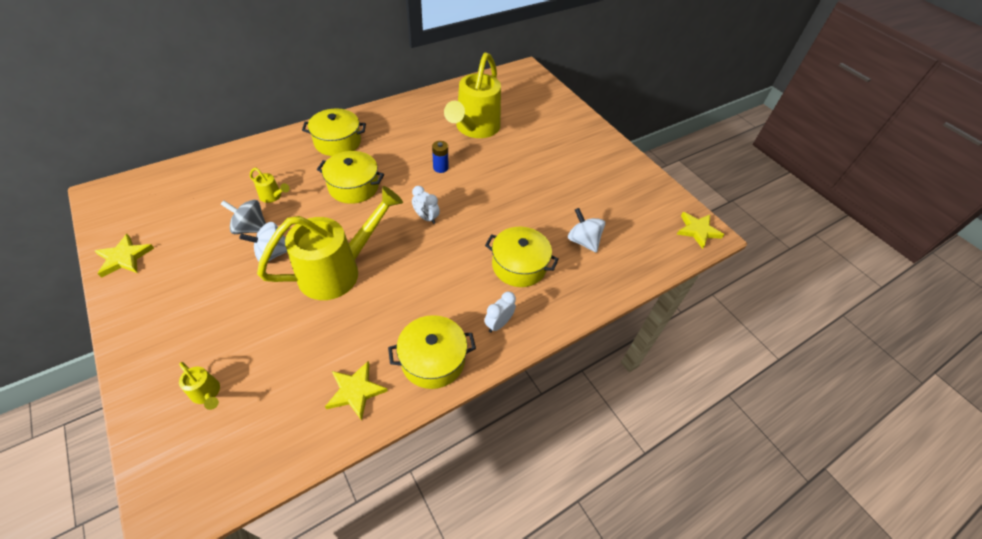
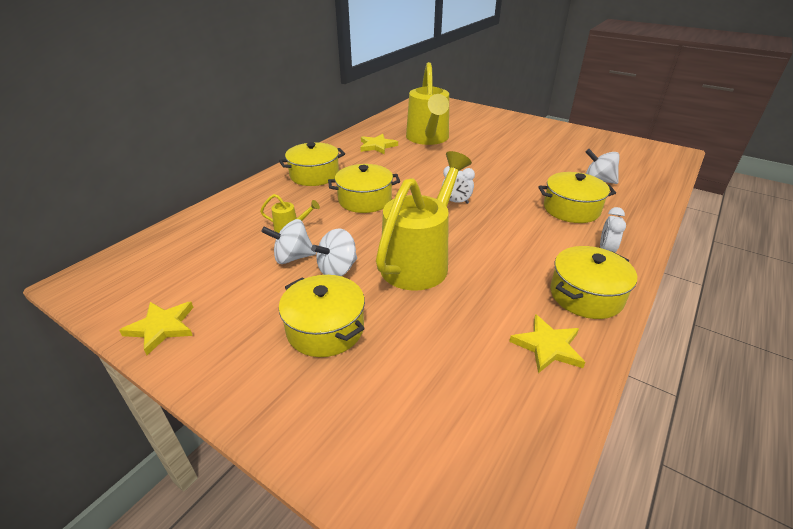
camera: 20 degrees left, 15 degrees down
(207, 393) = (395, 414): yellow watering can -> none
(220, 305) = (325, 329): none -> yellow pot
(251, 228) = (292, 257): grey spinning top -> white spinning top
(440, 168) = (429, 168): blue battery -> none
(697, 230) = (666, 153): yellow star -> yellow star (377, 146)

